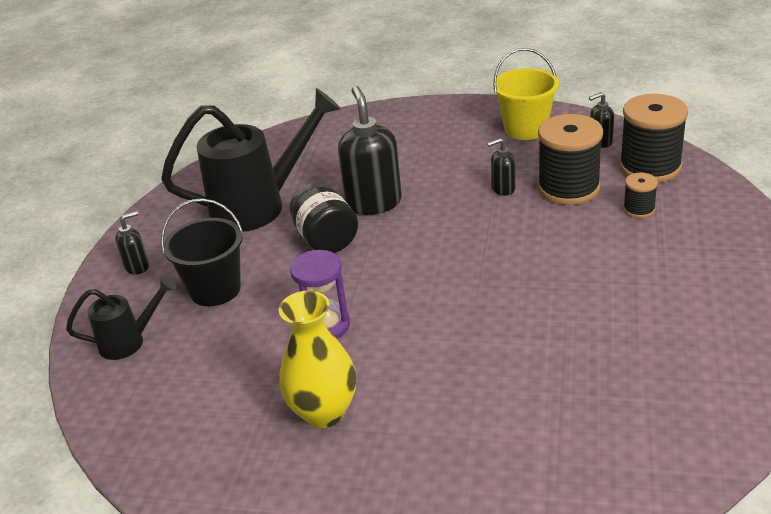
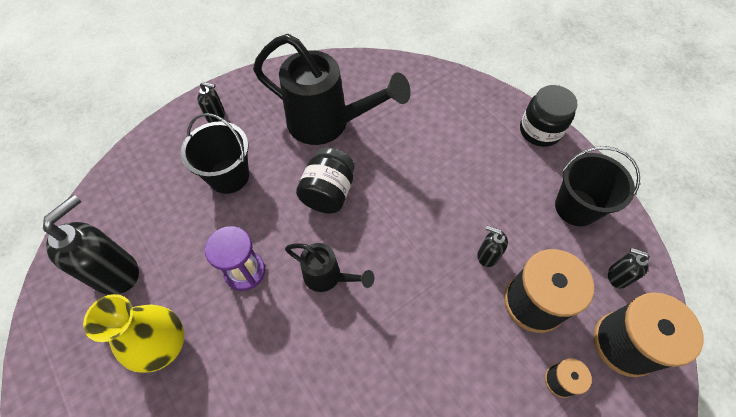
camera: 40 degrees right, 25 degrees up
(130, 341) = (150, 176): black watering can -> black watering can (328, 277)
(373, 203) = (392, 185): black soap dispenser -> black soap dispenser (116, 272)
(442, 109) = (540, 131): none -> black jar
(525, 129) = (576, 207): yellow bucket -> black bucket

